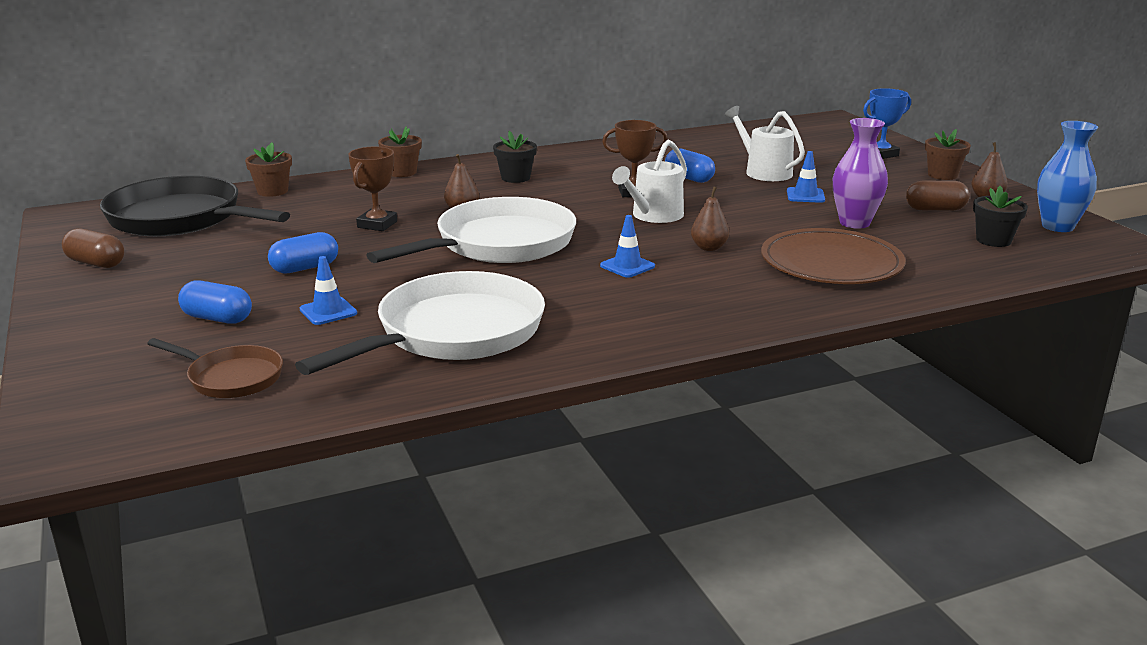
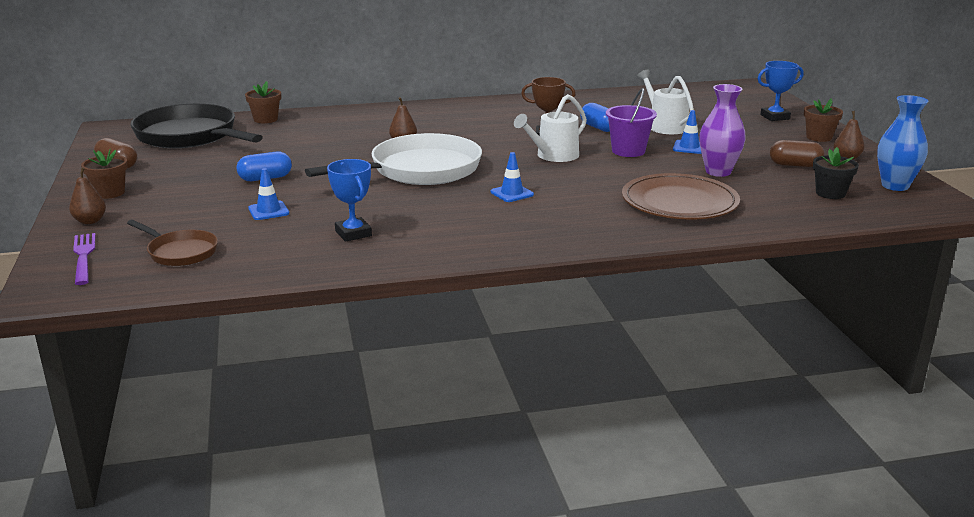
camera: 10 degrees right, 0 degrees up
(96, 395) = (84, 256): none -> purple fork
(217, 318) = (187, 210): blue capsule -> none
(377, 224) = (333, 149): brown trophy -> none
(402, 172) = (370, 110): brown flower pot -> brown flower pot (109, 193)
(453, 333) = (353, 233): white pan -> blue trophy
(515, 178) = (457, 119): black flower pot -> none
(709, 248) = (585, 184): brown pear -> brown pear (90, 221)
(738, 204) = (628, 151): none -> purple bucket

